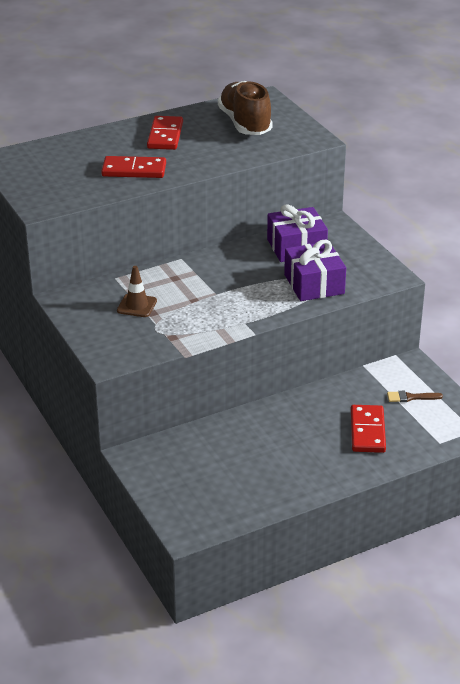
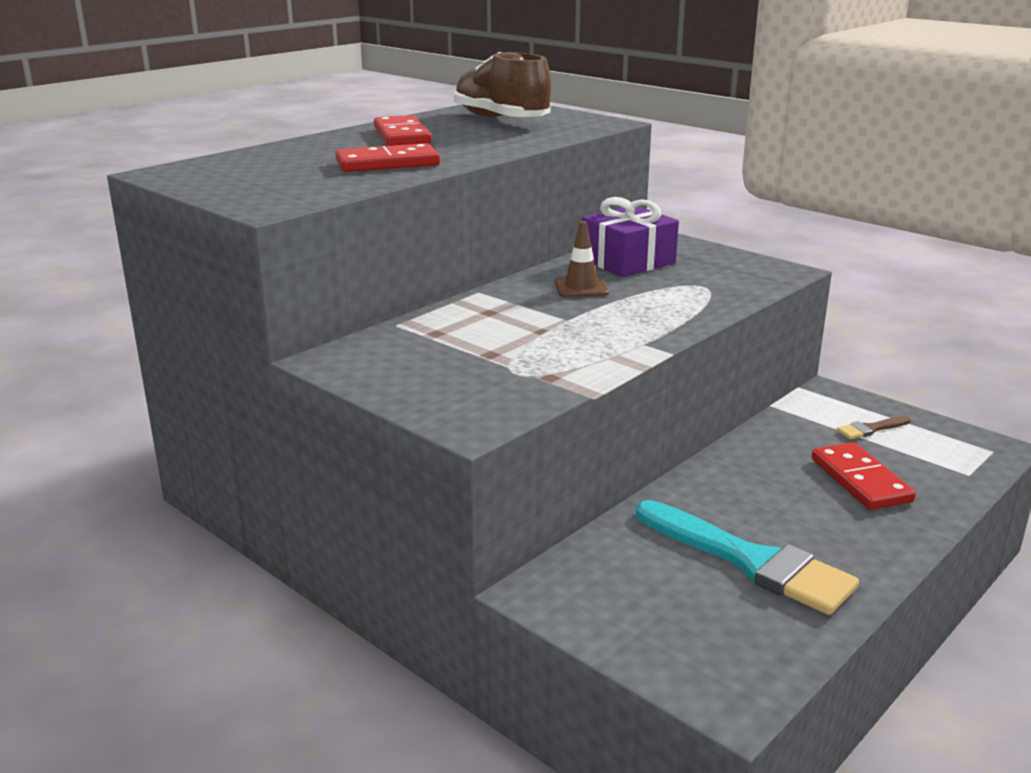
camera: 20 degrees left, 10 degrees down
(137, 306) = (458, 350): brown traffic cone -> brown traffic cone (581, 287)
(257, 465) = (750, 561): none -> turquoise brush
(314, 284) = (693, 291): purple gift -> none

